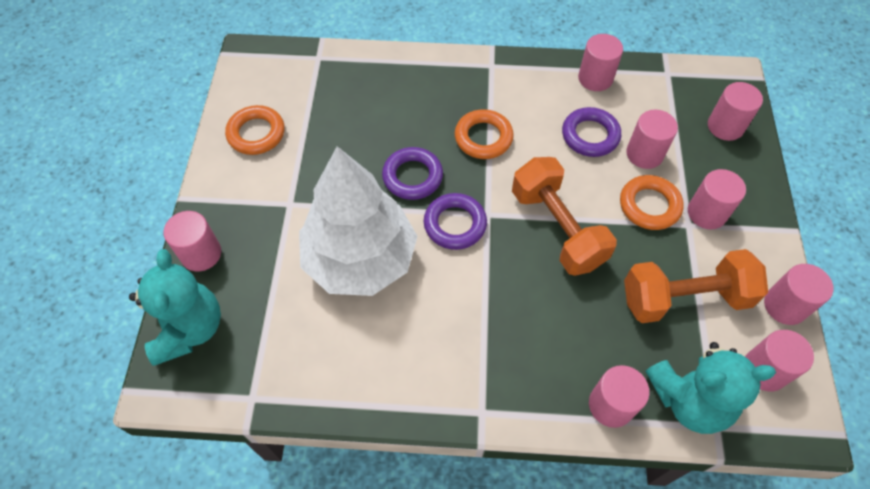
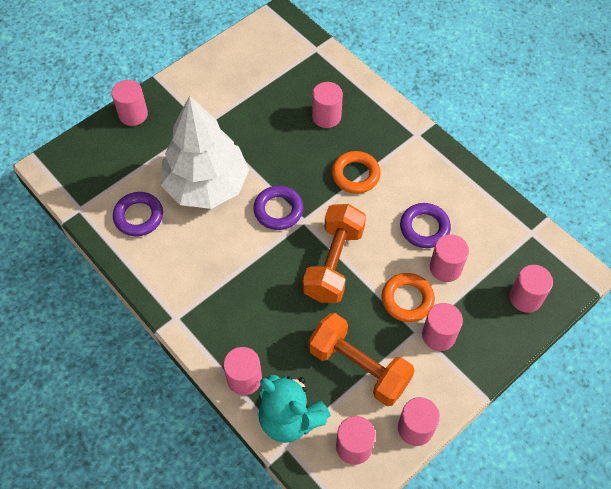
camera: 45 degrees right, 0 degrees up
(189, 329) = (88, 149): turquoise teddy bear -> none
(256, 133) = (231, 69): orange ring -> none
(412, 177) = (287, 163): purple ring -> purple ring (138, 216)
(595, 78) = (475, 196): pink cylinder -> pink cylinder (326, 116)

